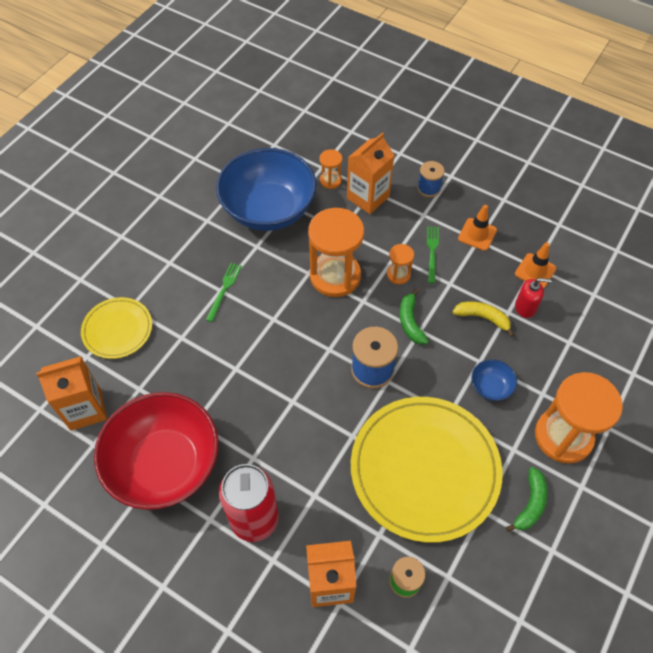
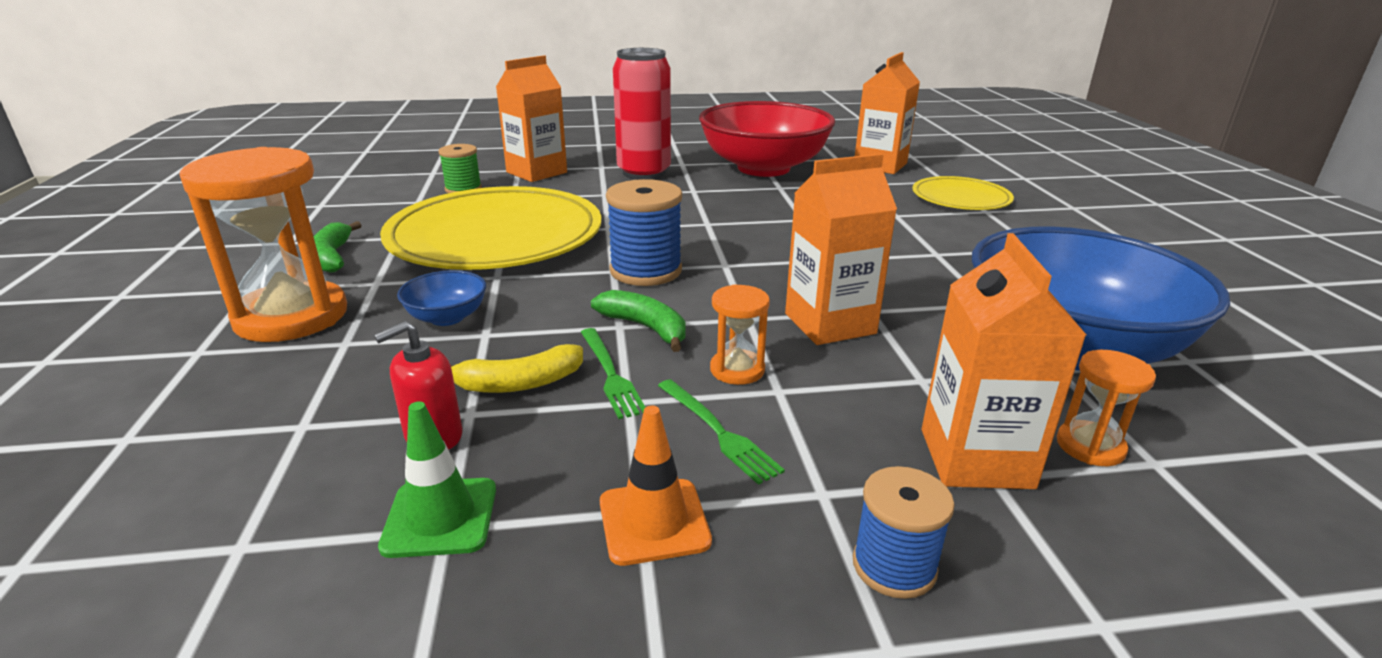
camera: 140 degrees right, 30 degrees down
(224, 290) = (933, 255): green fork -> green fork (610, 374)
(335, 276) = (830, 323): orange hourglass -> orange carton
(535, 271) = (440, 517): orange traffic cone -> green traffic cone

